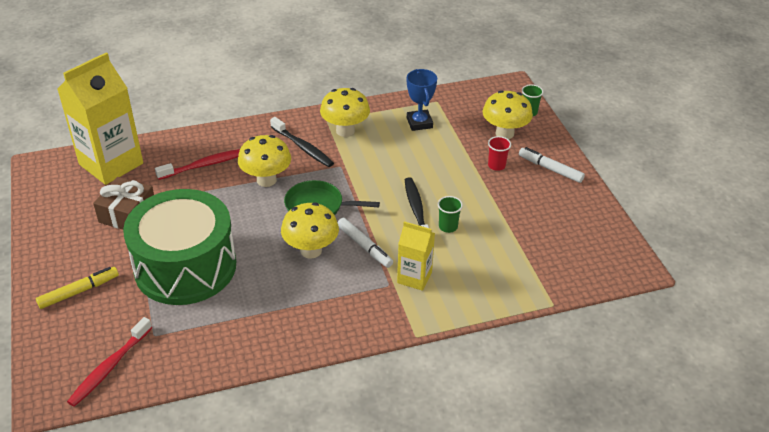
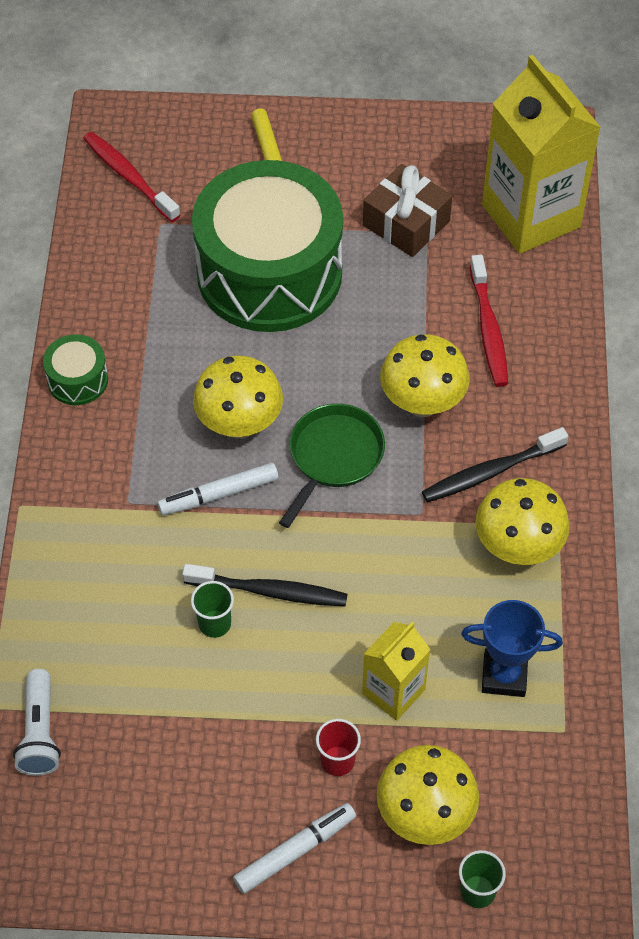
camera: 110 degrees right, 15 degrees up
(306, 338) = (78, 380): none -> green drum
(414, 277) = (128, 540): yellow carton -> yellow carton (393, 691)
(553, 278) = (40, 732): none -> white flashlight

